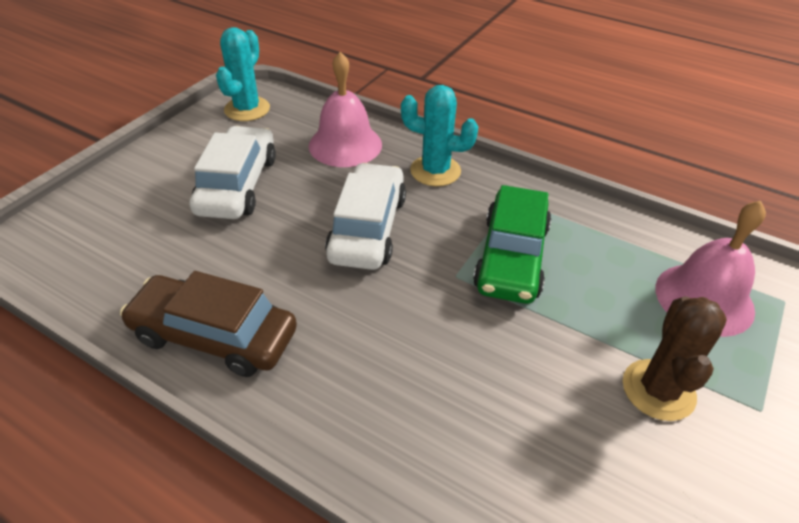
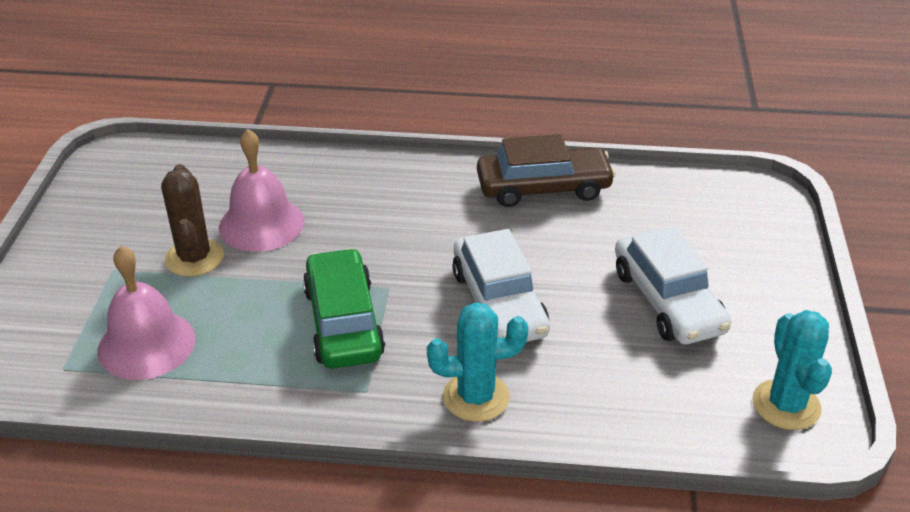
camera: 155 degrees right, 5 degrees down
(345, 145) = (610, 395): pink bell -> pink bell (261, 224)

